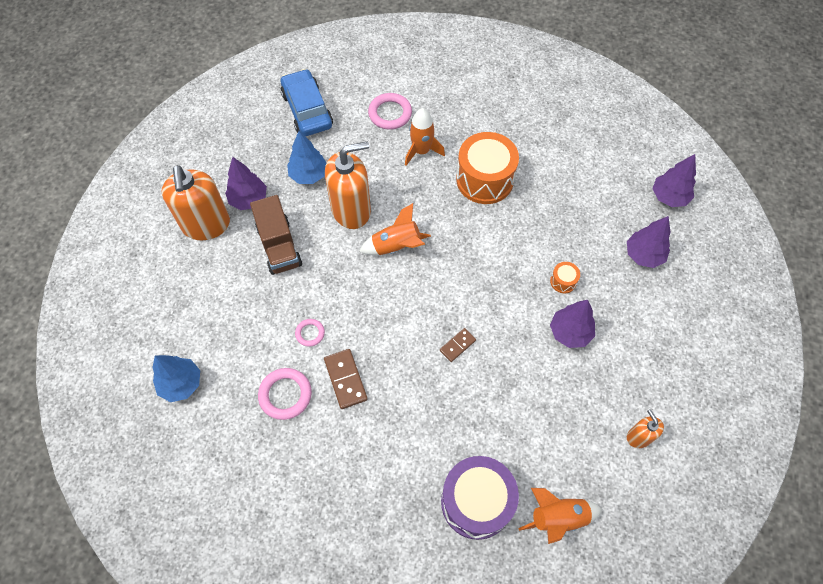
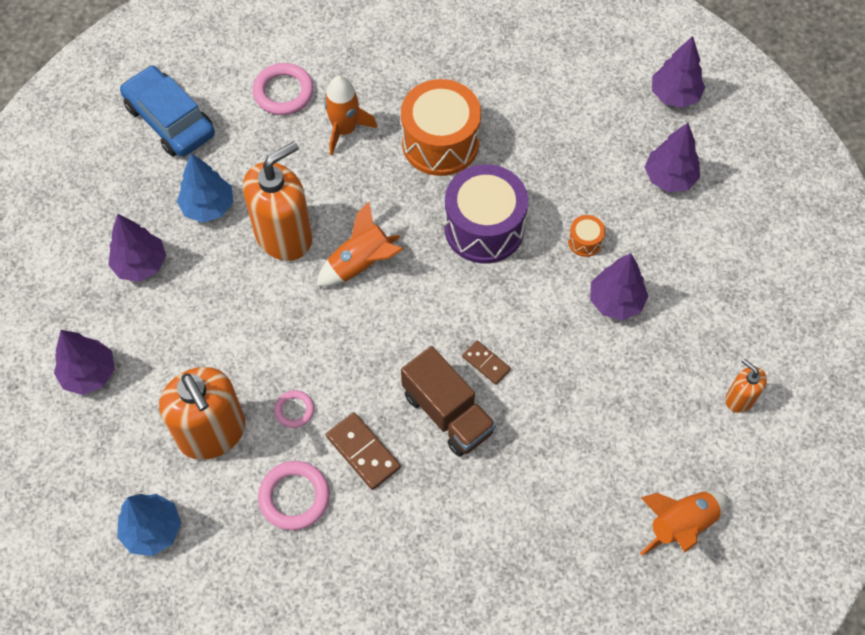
camera: 20 degrees left, 0 degrees up
(185, 262) = (89, 374): none -> purple tree
(206, 225) = (97, 316): orange soap dispenser -> orange soap dispenser (212, 433)
(279, 246) = (207, 312): brown truck -> brown truck (447, 413)
(457, 345) = (486, 363): brown domino -> brown domino turned 75 degrees counterclockwise
(476, 502) = (579, 541): purple drum -> purple drum (484, 228)

